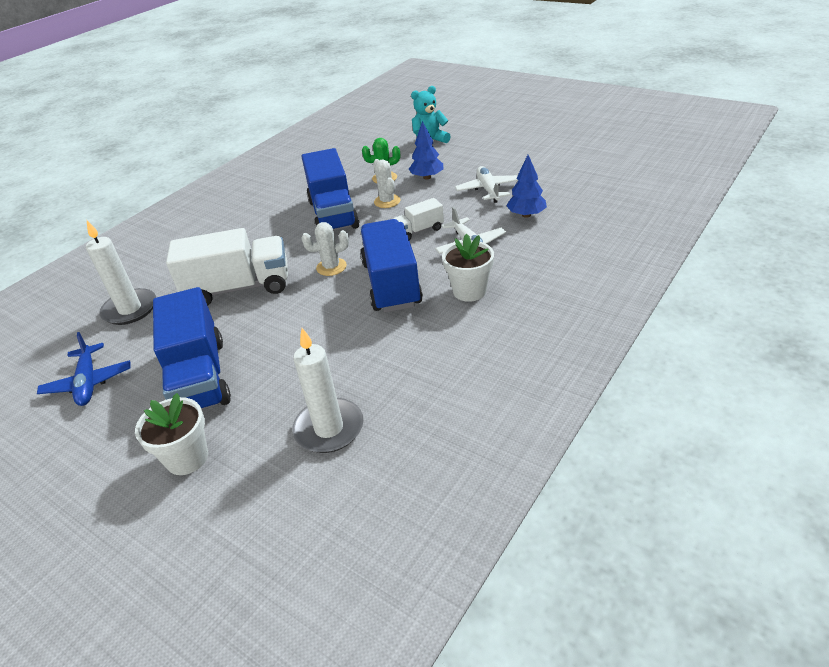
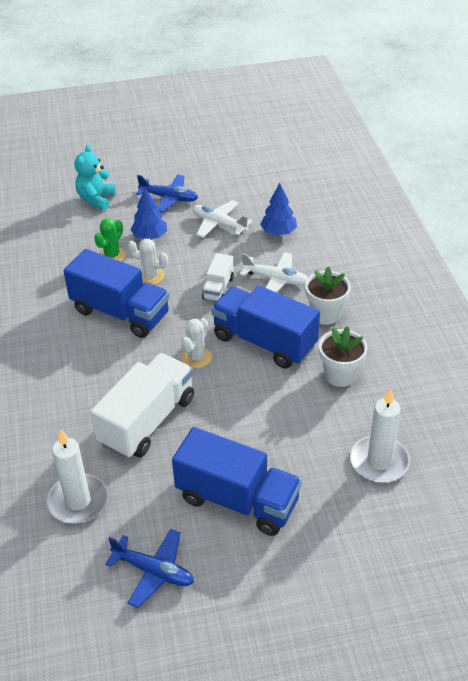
camera: 50 degrees left, 5 degrees up
(187, 458) = (323, 548): white flower pot -> white flower pot (340, 375)
(479, 159) = (169, 198): none -> blue plane

